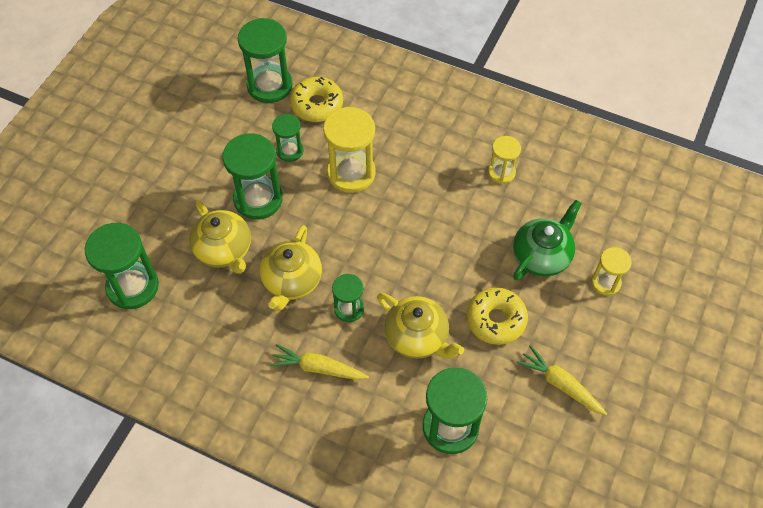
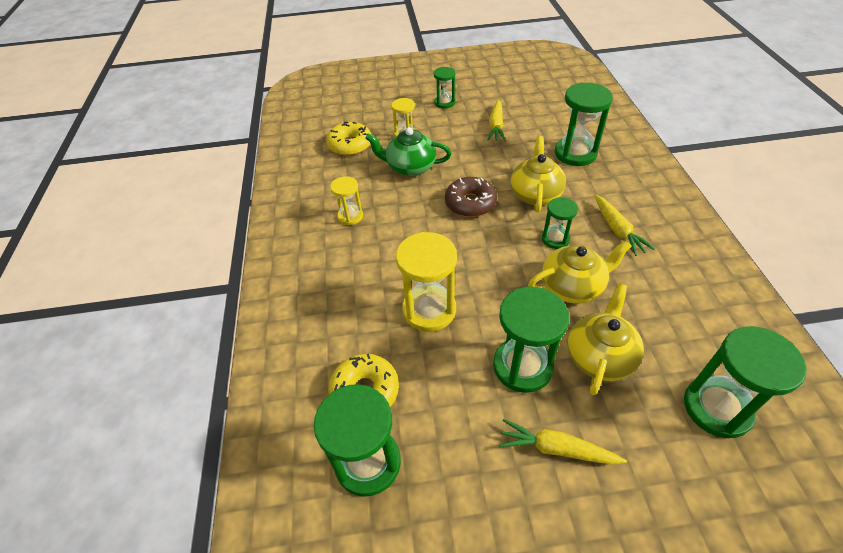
camera: 120 degrees left, 10 degrees down
(193, 179) = (556, 449): none -> yellow carrot
(289, 151) = (444, 377): green hourglass -> green hourglass (444, 103)
(447, 273) = (470, 203): none -> brown donut
(496, 320) = (482, 166): yellow donut -> yellow donut (350, 145)

